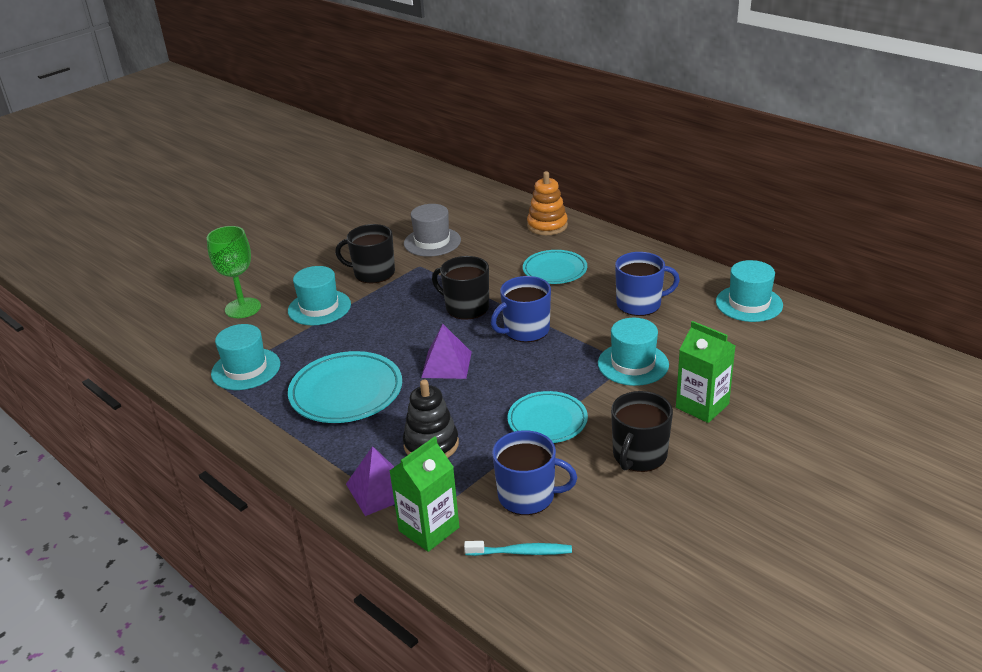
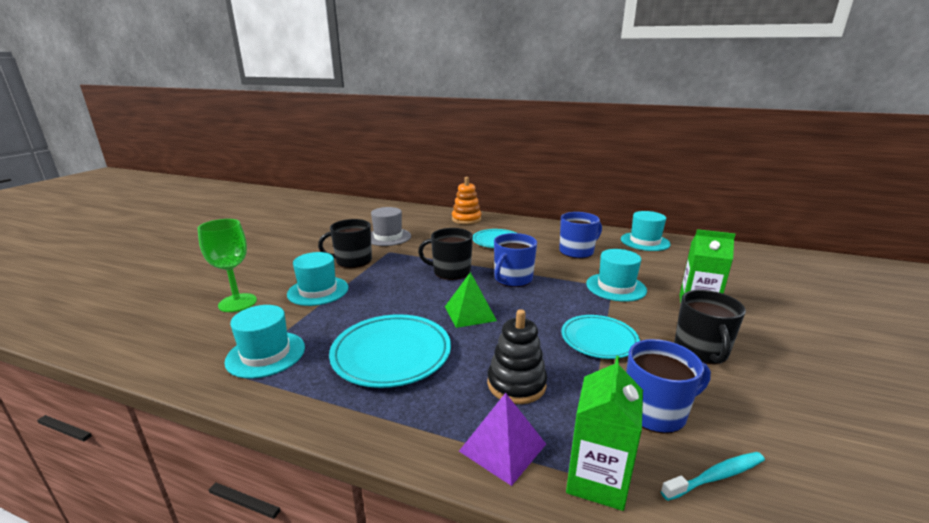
camera: 25 degrees left, 10 degrees down
(446, 364) = (470, 313): purple pyramid -> green pyramid

